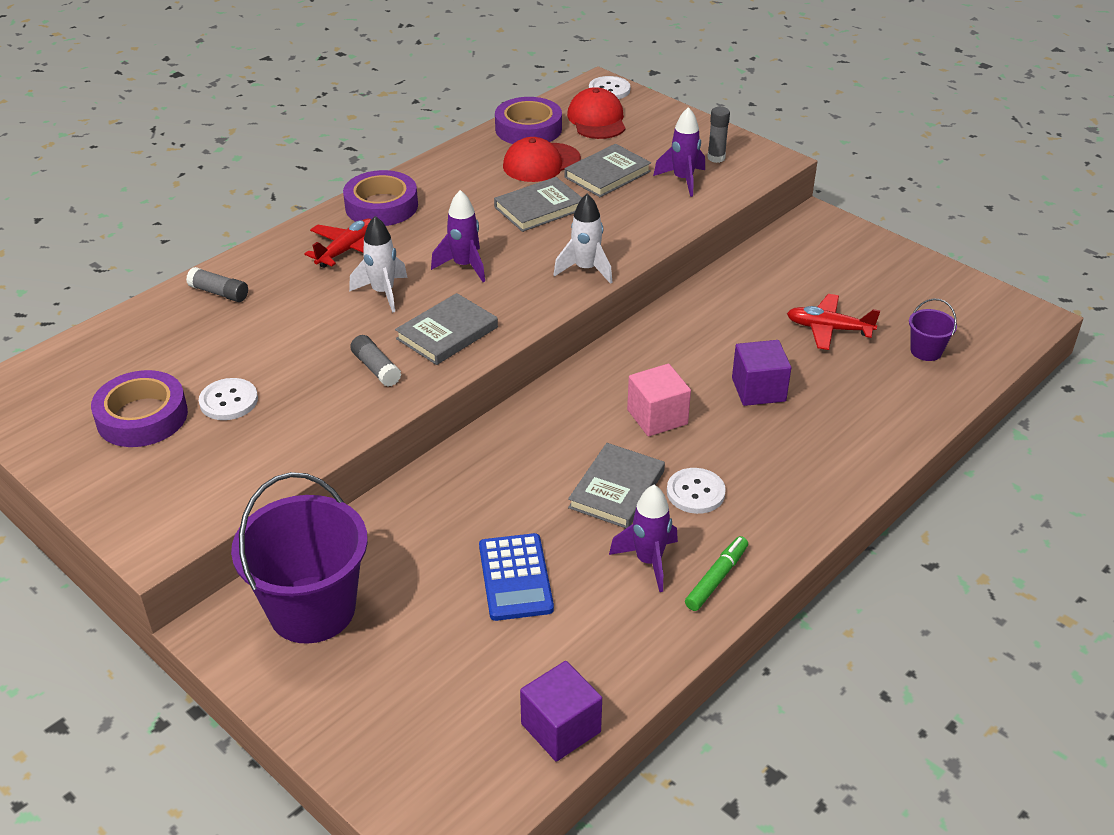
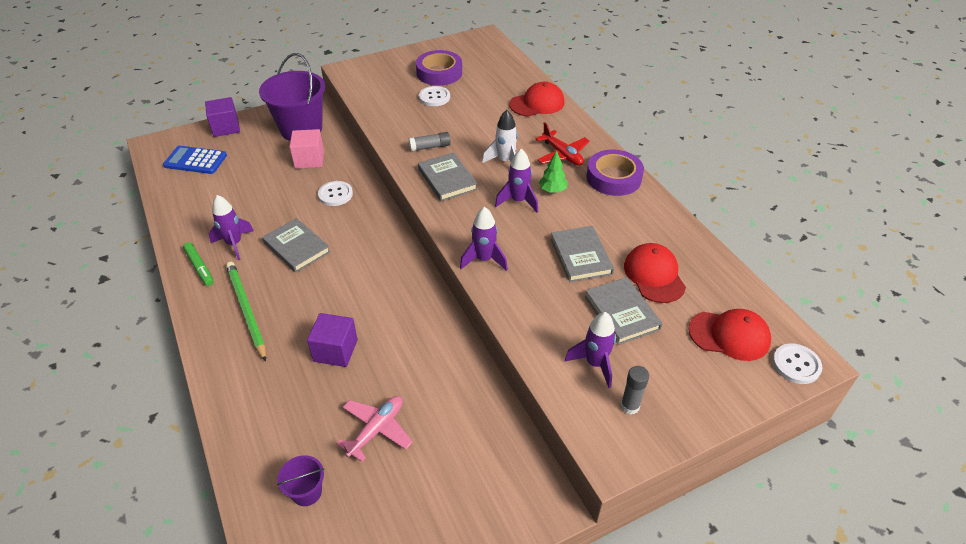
camera: 110 degrees right, 5 degrees up
(219, 293) = (537, 103): grey glue stick -> red cap
(428, 245) = (552, 190): none -> green tree
(515, 577) = (266, 193): blue calculator -> blue calculator (195, 160)
(528, 129) = (719, 282): purple tape -> none
(561, 728) = (169, 186): purple cube -> purple cube (226, 127)
(585, 269) = (484, 259): white rocket -> purple rocket
(657, 417) = (345, 285): pink cube -> pink cube (309, 160)
(695, 492) = (267, 281): white button -> white button (335, 194)
(755, 491) = (246, 310): none -> green pencil
(828, 329) = (376, 430): red plane -> pink plane

